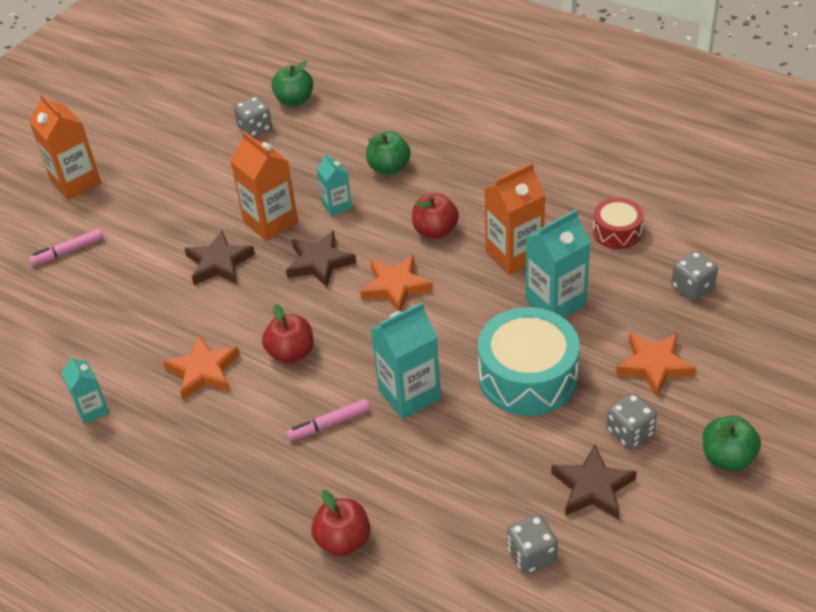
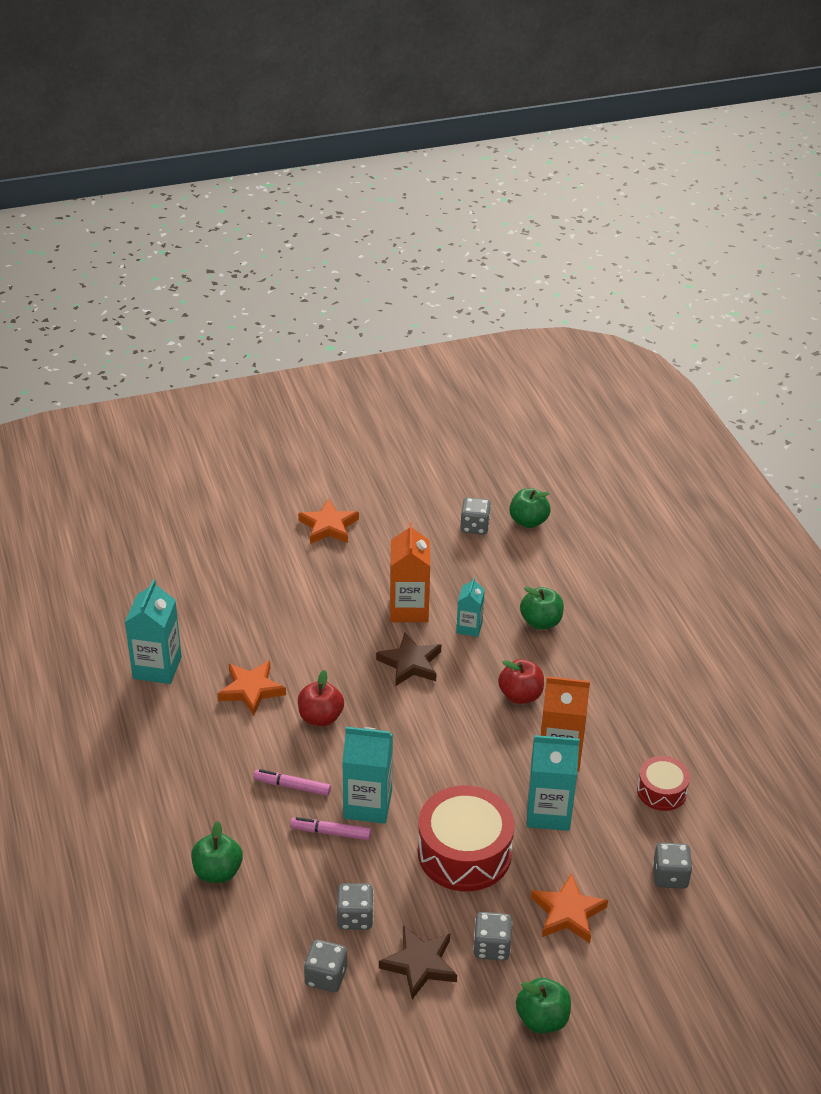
camera: 35 degrees right, 5 degrees down
(68, 251) = (252, 541): pink marker -> pink marker (331, 832)
(76, 182) = (308, 491): orange carton -> none
(92, 410) = (157, 667): turquoise carton -> turquoise carton, size x1.71
(219, 263) = (341, 617): brown star -> none
(343, 540) = (218, 872): red apple -> green apple
(395, 287) = (444, 718): orange star -> orange star (328, 526)
(500, 490) = (355, 917): none -> grey dice
(528, 377) = (464, 852): turquoise drum -> red drum

